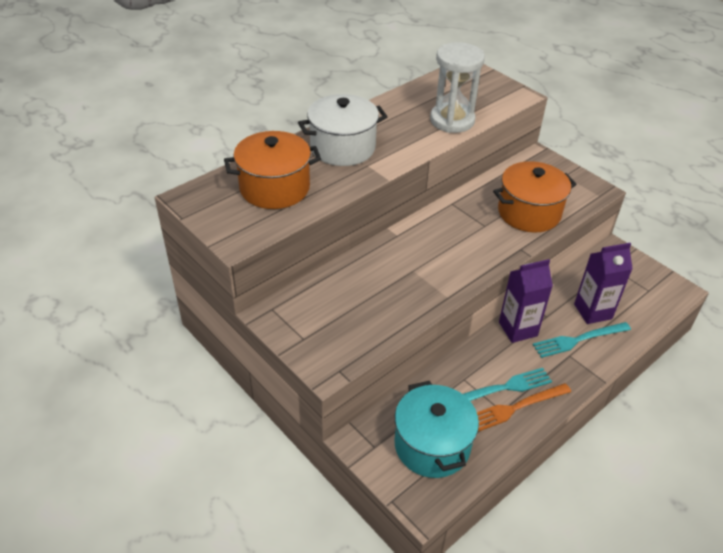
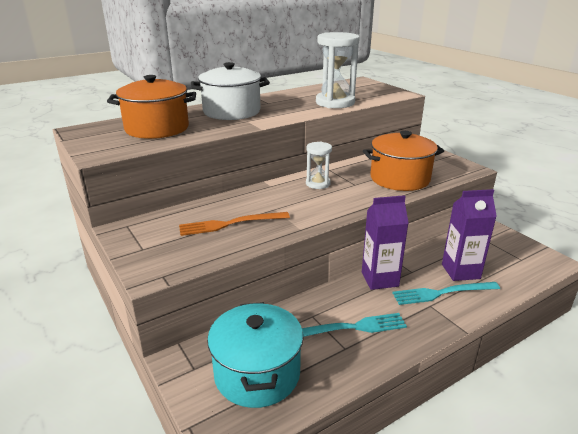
camera: 10 degrees right, 15 degrees down
(446, 228) = (318, 184): none -> white hourglass
(516, 407) = (361, 347): orange fork -> orange fork (230, 224)

